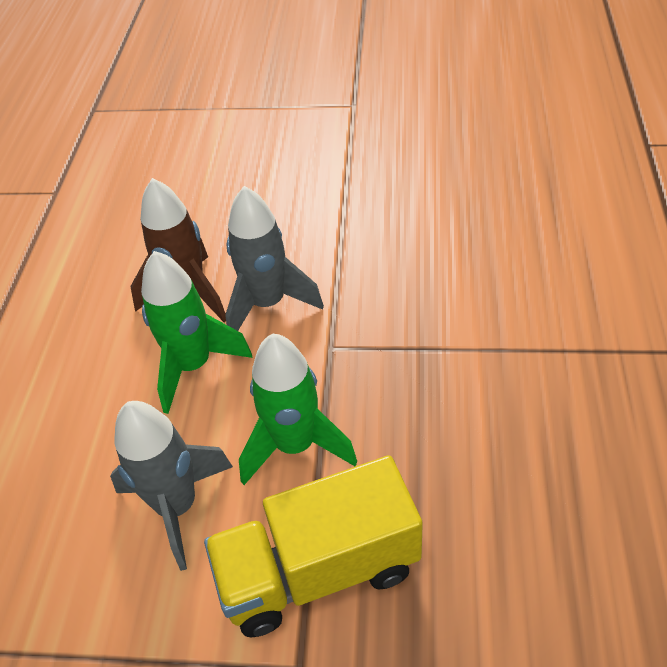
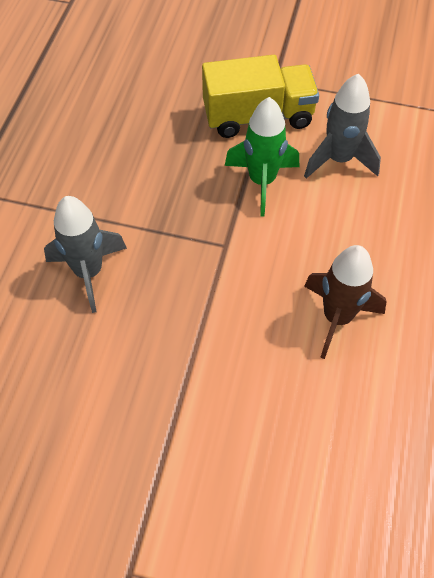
camera: 175 degrees left, 10 degrees up
(193, 366) = (331, 250): green rocket -> none
(268, 304) = (269, 294): grey rocket -> grey rocket (89, 272)

